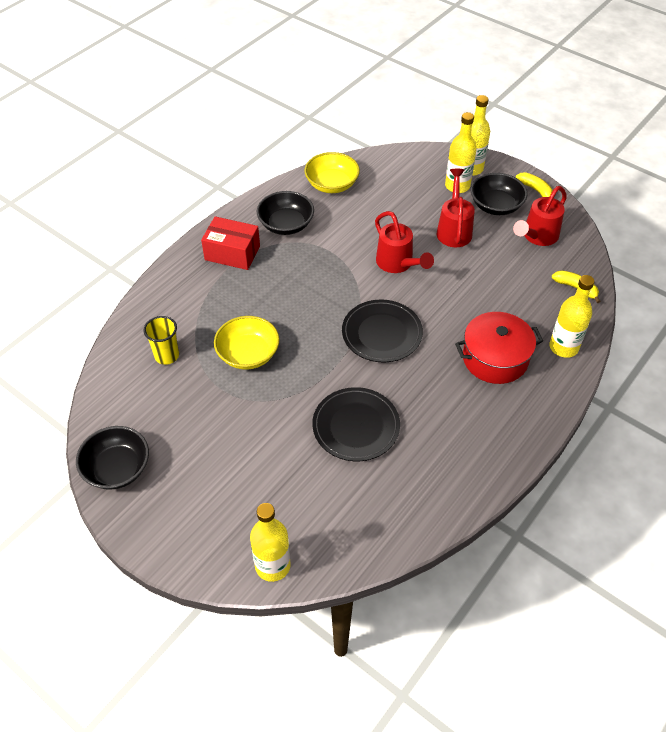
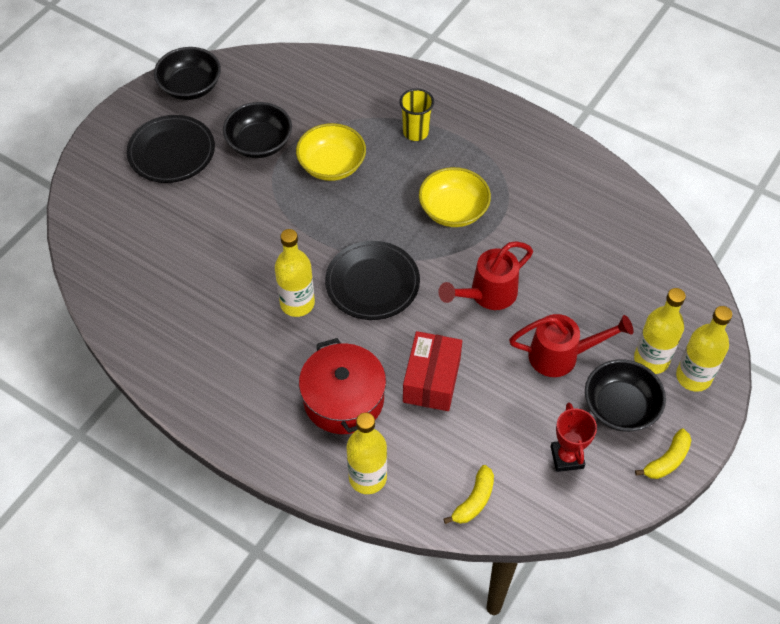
camera: 85 degrees right, 5 degrees up
(167, 356) = (325, 101): yellow cup -> yellow cup (415, 132)
(232, 253) = (479, 134): red box -> red box (432, 380)
(272, 566) = (85, 211): yellow bottle -> yellow bottle (297, 303)
(286, 225) = (535, 178): black bowl -> black bowl (259, 143)
(332, 184) = (619, 217): yellow bowl -> yellow bowl (453, 210)
(356, 426) = (241, 265): black plate -> black plate (171, 152)
(537, 237) = (567, 457): red watering can -> red trophy

